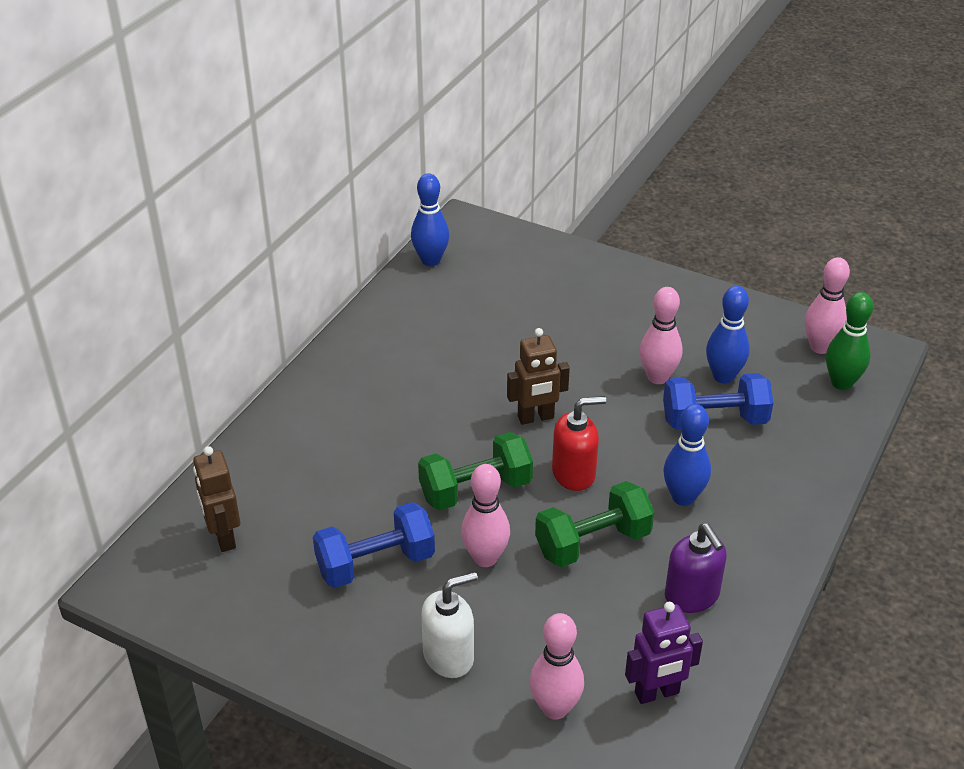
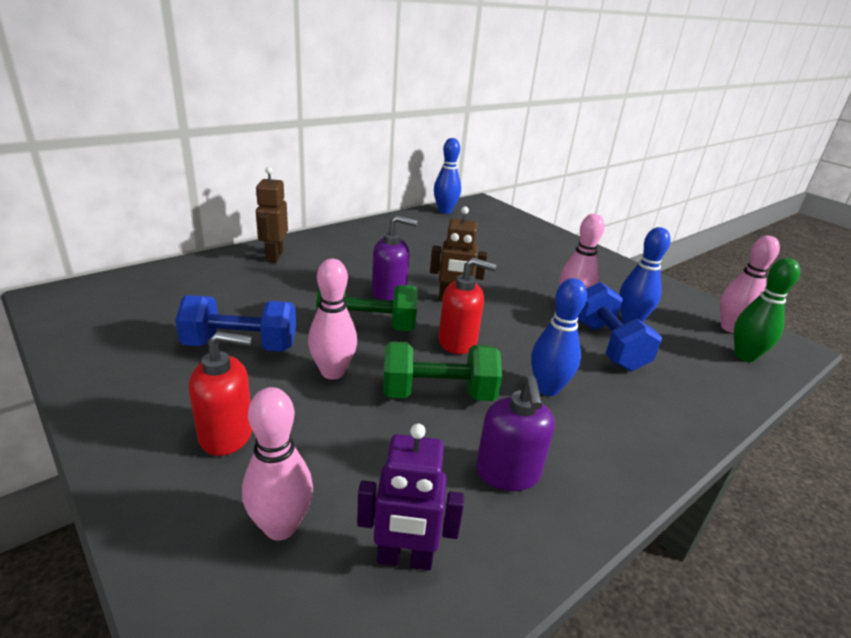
camera: 20 degrees right, 10 degrees down
(223, 537) = (153, 294): brown robot -> brown robot (274, 256)
(449, 656) = (227, 434): white soap dispenser -> red soap dispenser
(464, 434) = (389, 293): none -> purple soap dispenser
(714, 420) = (608, 345): blue dumbbell -> blue dumbbell turned 60 degrees clockwise

